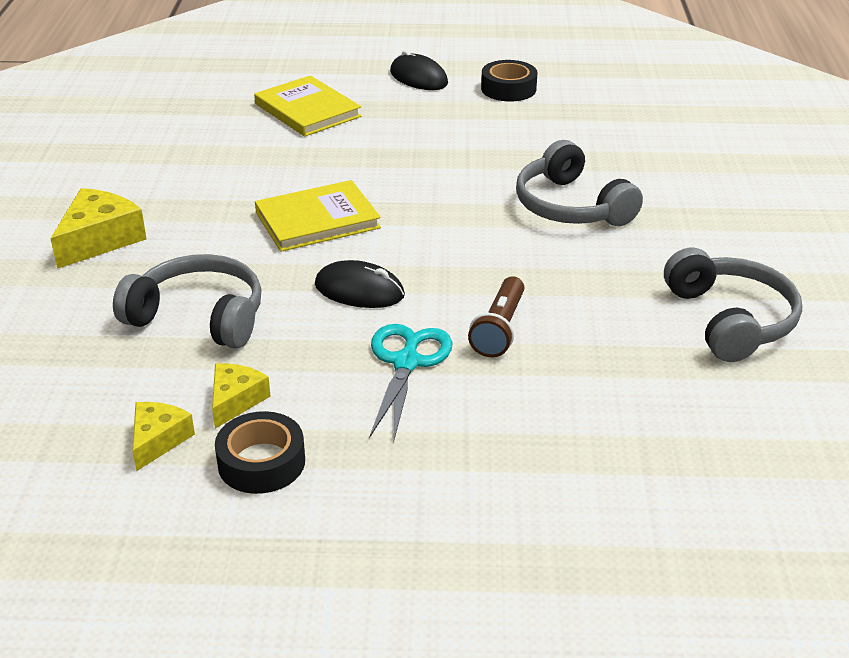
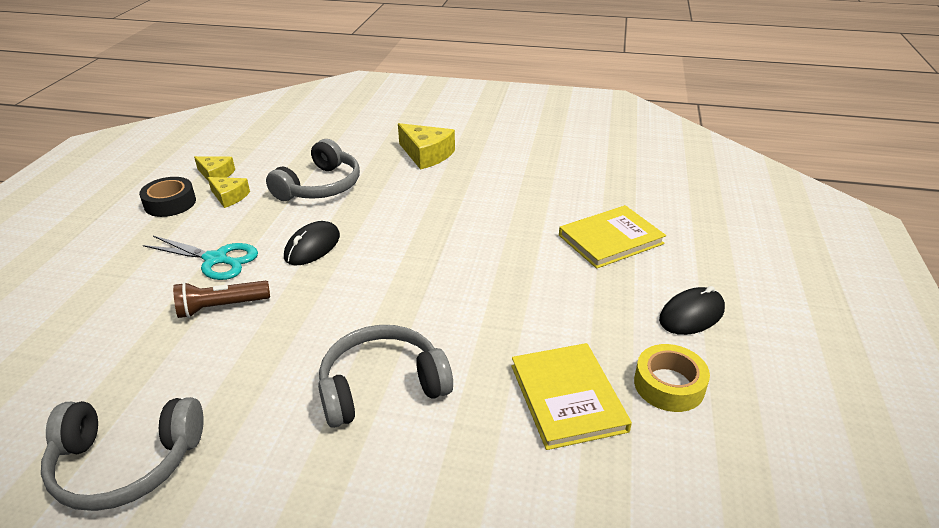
camera: 100 degrees right, 0 degrees up
(317, 220) = (417, 234): yellow book -> yellow book (568, 397)
(499, 329) = (221, 307): brown flashlight -> brown flashlight turned 45 degrees counterclockwise
(508, 89) = (669, 385): black tape -> yellow tape

